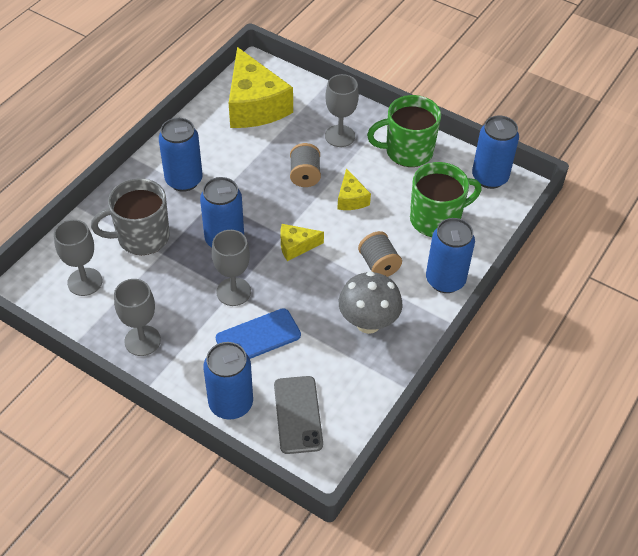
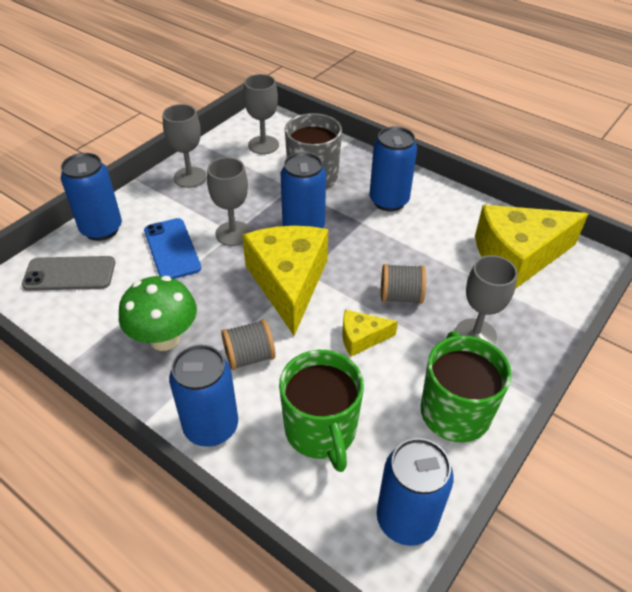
camera: 95 degrees right, 5 degrees down
(296, 246) = (288, 283): yellow cheese -> yellow cheese, size x2.13
(368, 323) = (164, 339): grey mushroom -> green mushroom

